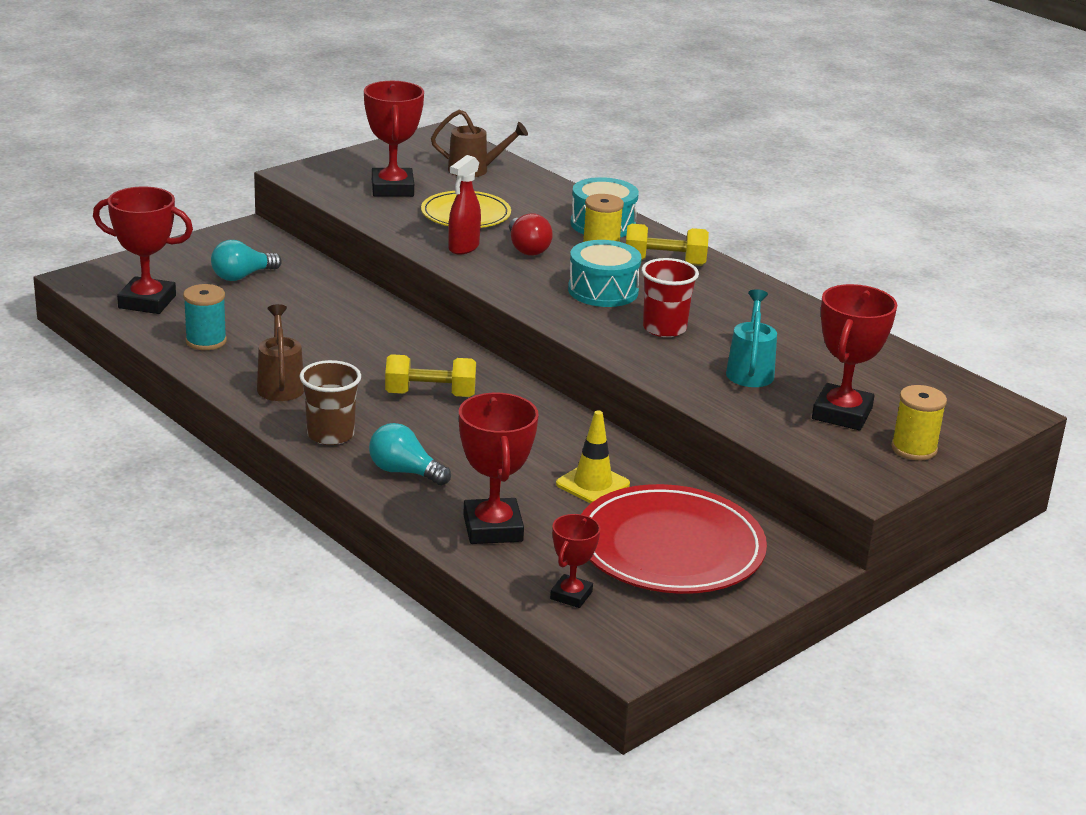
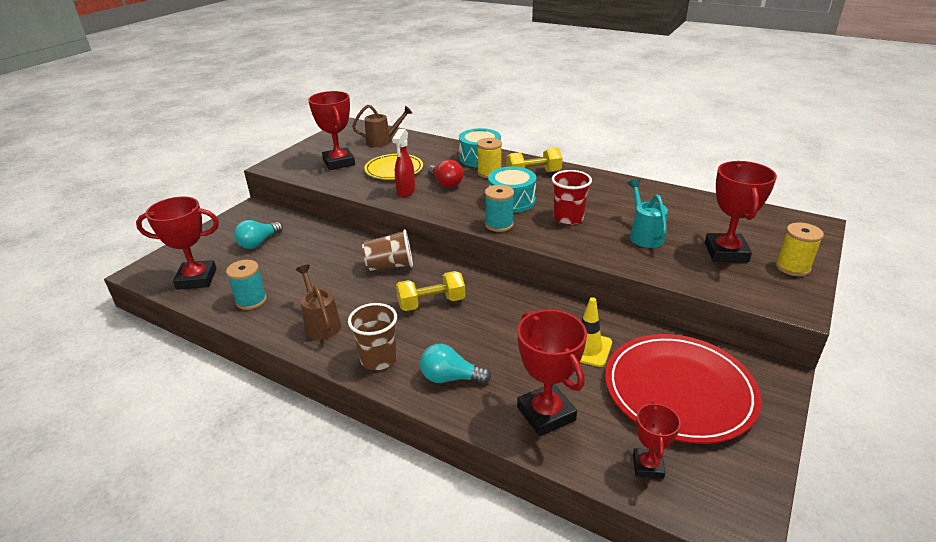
camera: 15 degrees left, 5 degrees up
(402, 342) = (390, 266): none -> brown cup
(562, 316) = (499, 225): none -> turquoise spool

